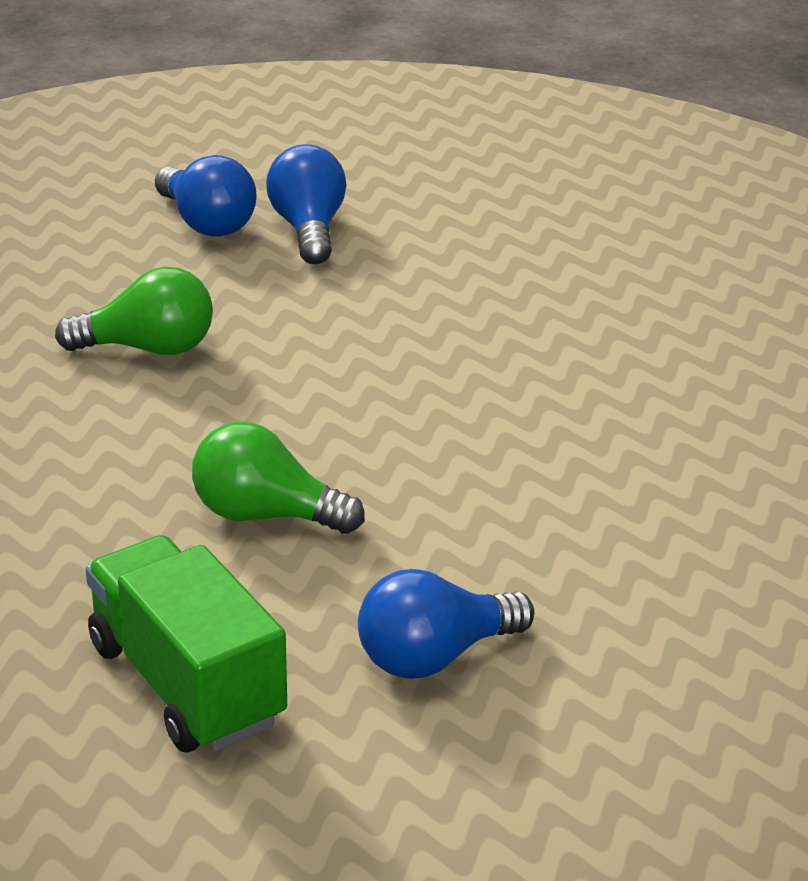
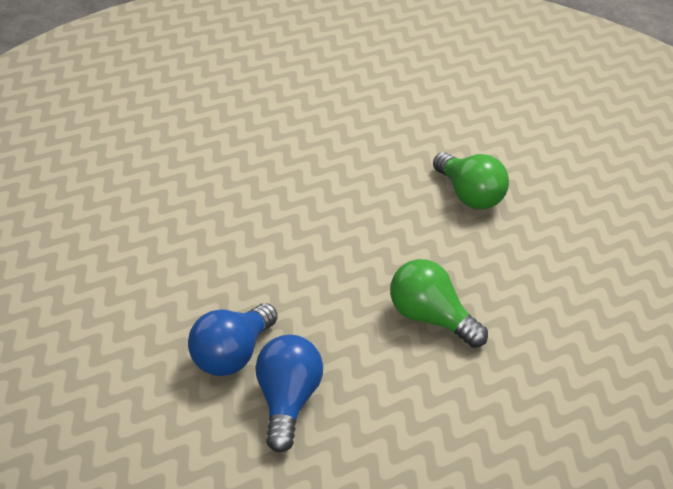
camera: 140 degrees left, 5 degrees up
(186, 684) = (571, 152): green truck -> none
(434, 656) = (465, 114): blue light bulb -> none

